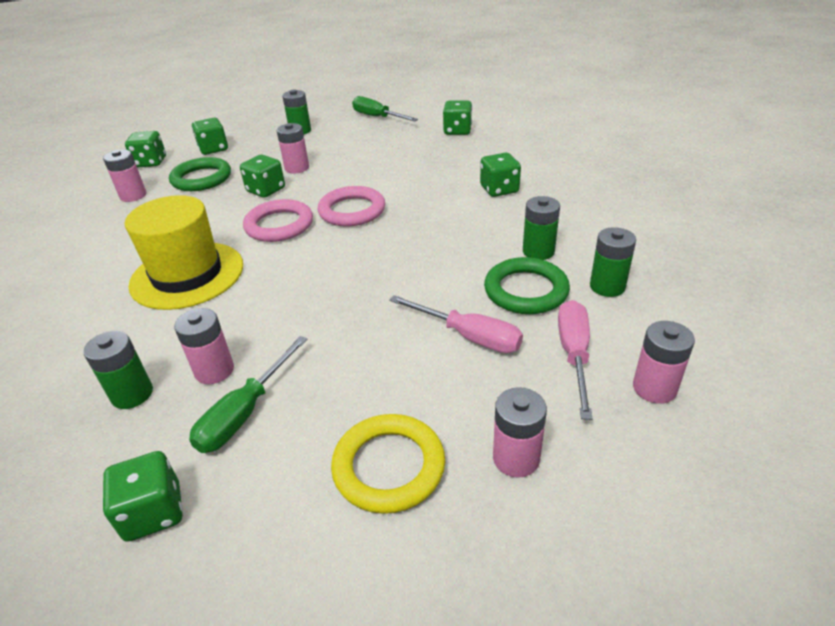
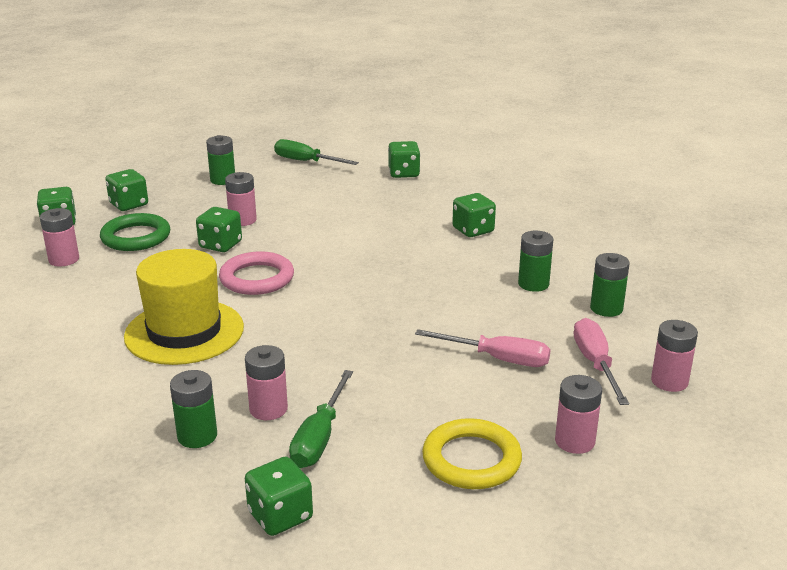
camera: 15 degrees left, 10 degrees down
(352, 211) = (329, 259): pink ring -> none
(526, 290) = (534, 318): green ring -> none

